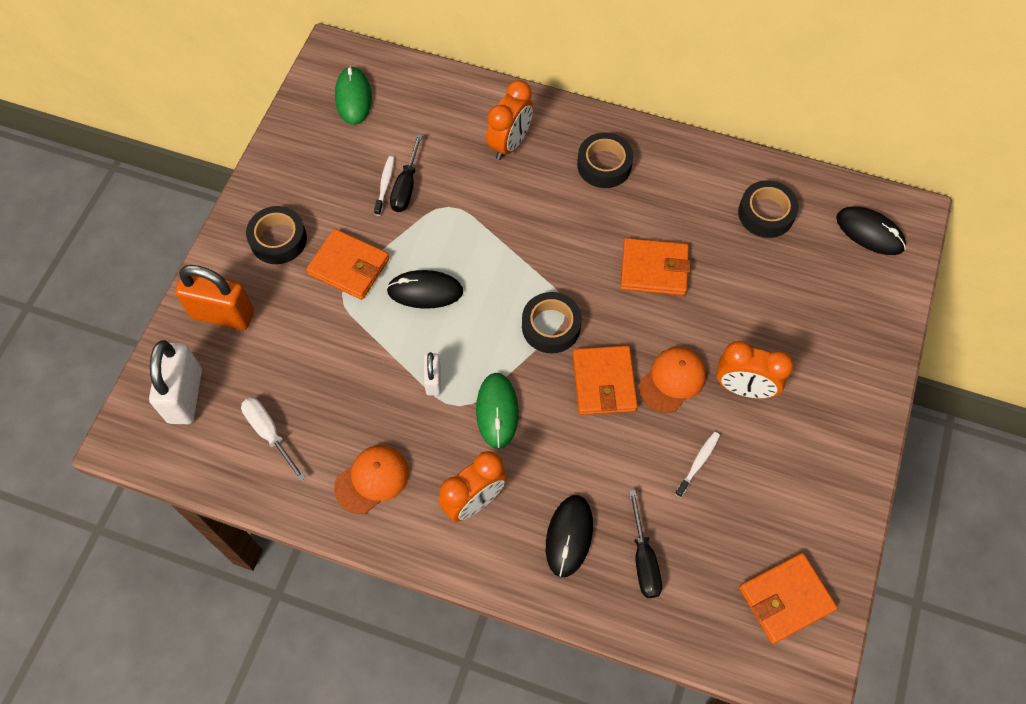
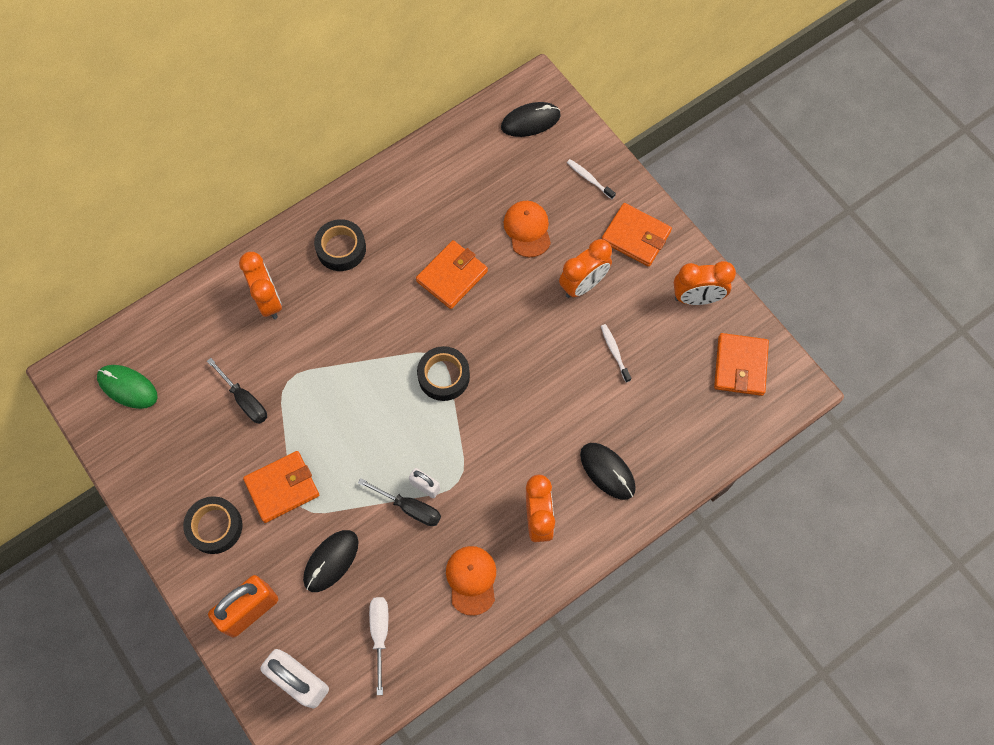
camera: 55 degrees left, 5 degrees up
(269, 433) = (380, 634): white screwdriver -> white screwdriver turned 90 degrees clockwise
(385, 185) = (230, 415): white toothbrush -> white toothbrush (589, 179)
(425, 291) = (347, 445): black mouse -> black mouse (331, 561)
(497, 411) = (482, 457): green mouse -> none
(604, 382) = (513, 371): orange wallet -> orange wallet (635, 237)
(643, 559) = (656, 434): black screwdriver -> black screwdriver (410, 508)
(672, 380) = (544, 325): orange cap -> orange cap (527, 229)
(766, 213) = (465, 173): black tape -> none
(823, 506) = (696, 298): none -> orange clock

